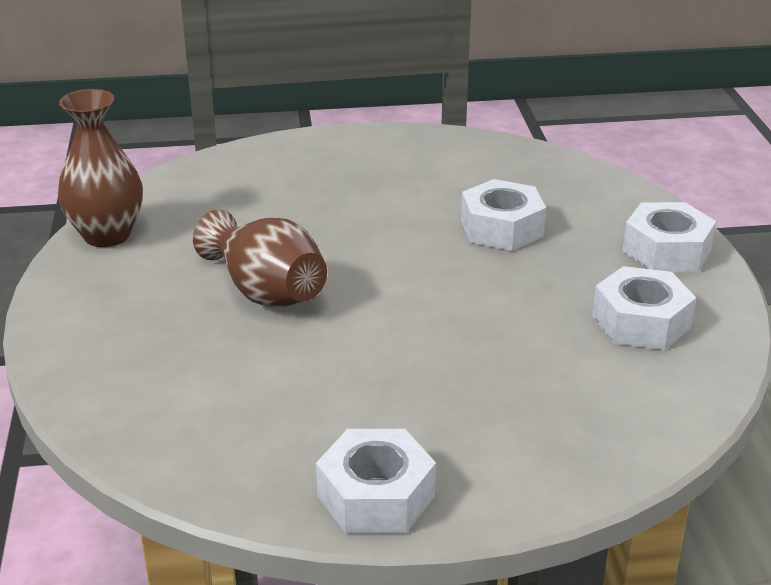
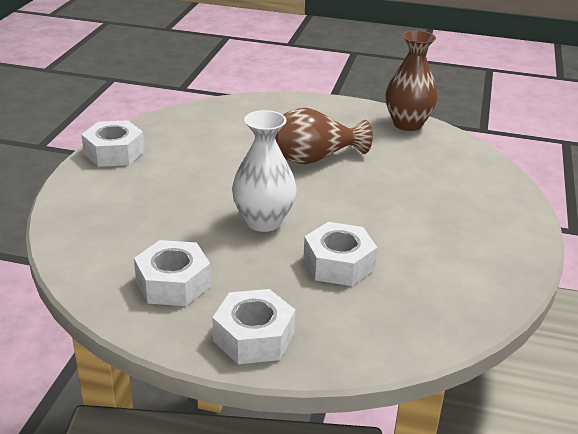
camera: 110 degrees right, 0 degrees up
(461, 293) = (263, 221): none -> white vase

